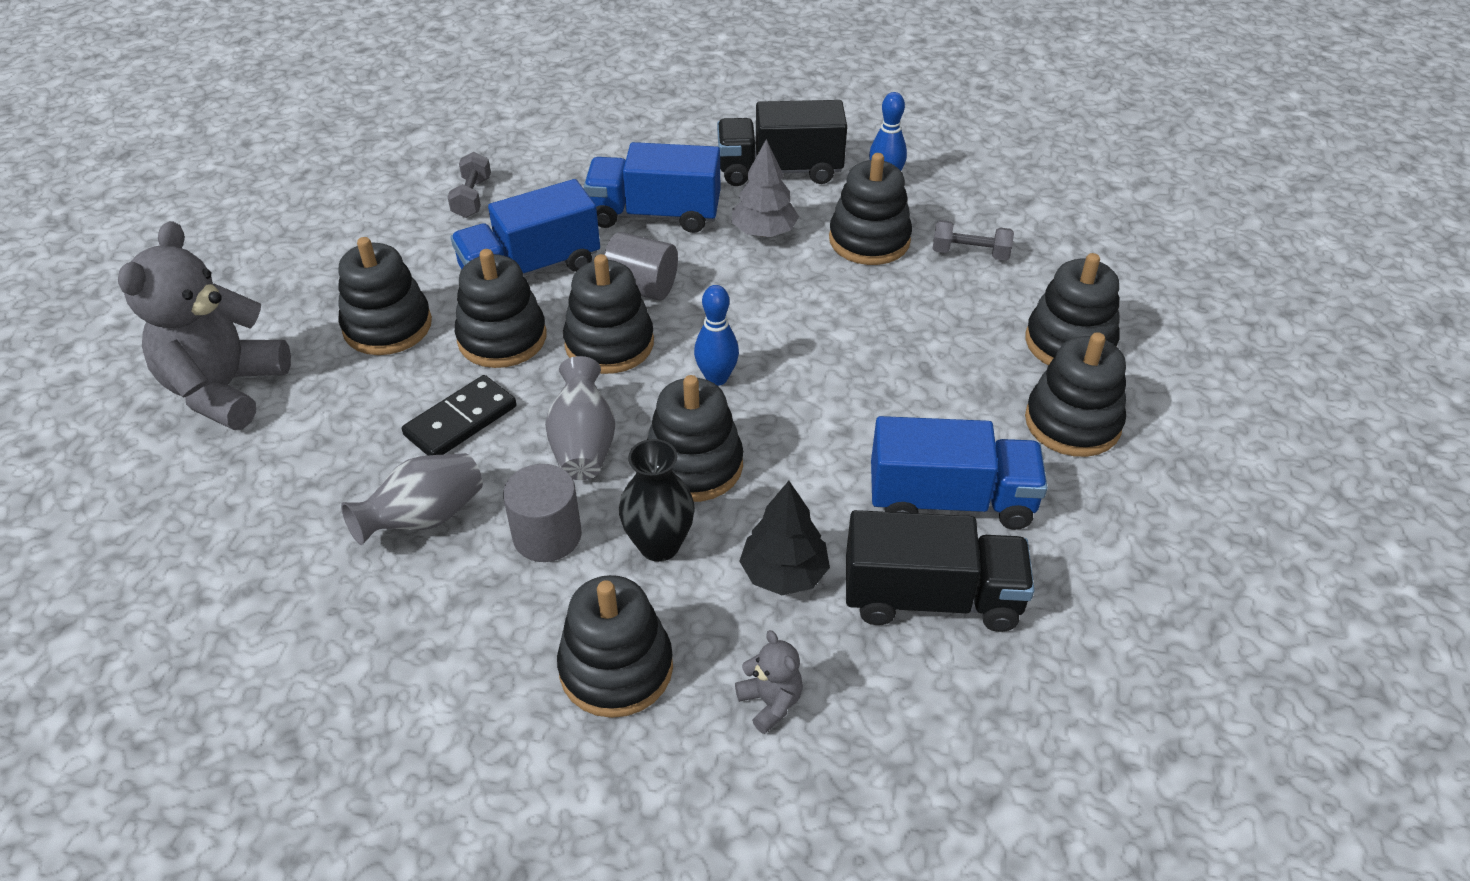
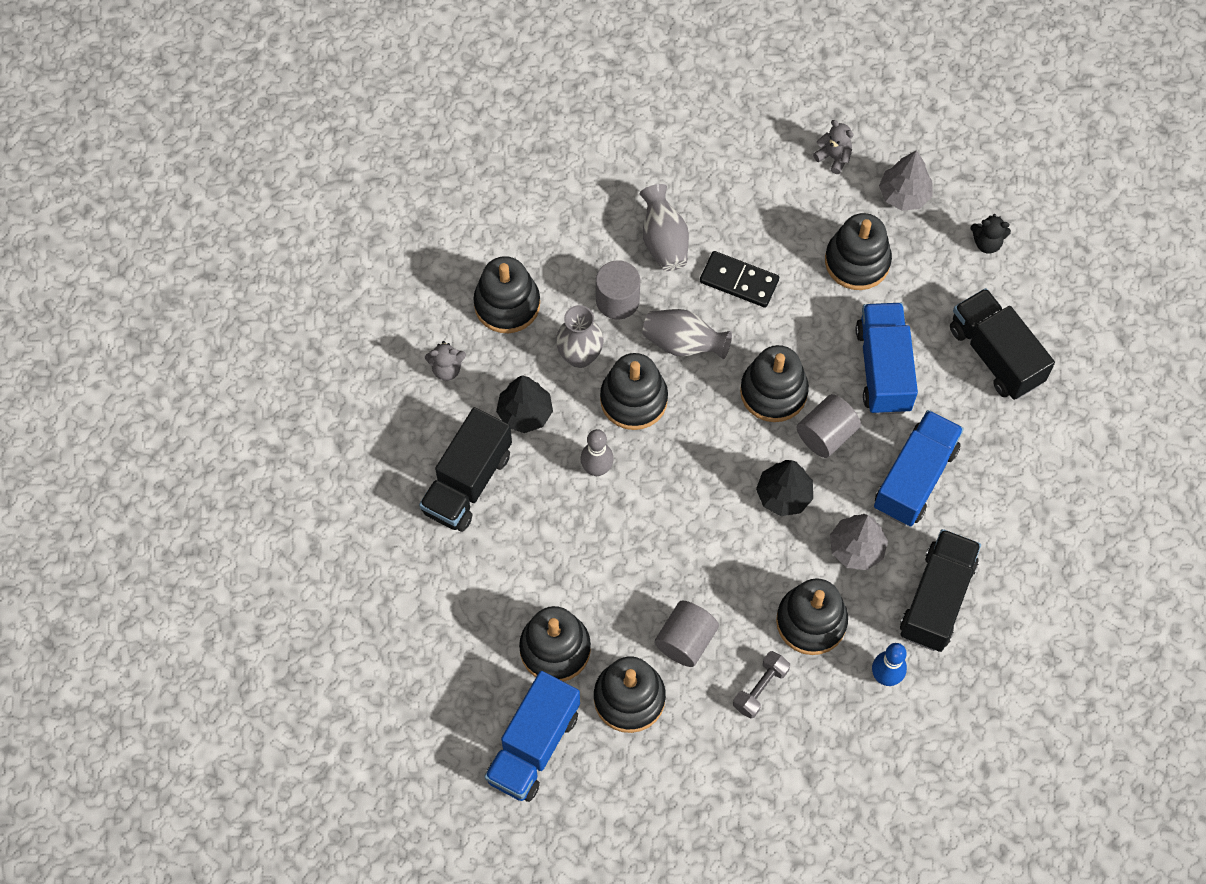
camera: 115 degrees right, 20 degrees up
(225, 389) = (834, 157): grey teddy bear -> grey teddy bear, size x0.43
(270, 314) = (904, 195): none -> grey tree
(322, 236) = (987, 243): none -> black teddy bear
(461, 421) = (739, 281): black domino -> black domino turned 45 degrees counterclockwise
(472, 198) = (995, 355): grey dumbbell -> black truck
(502, 338) = (811, 327): black stacking toy -> none
(659, 545) = (580, 356): black vase -> grey vase
(716, 378) = (706, 445): blue bowling pin -> none
(738, 298) = (784, 495): none -> black tree
(815, 467) = (597, 469): none -> grey bowling pin
(950, 500) = (530, 533): blue truck -> blue truck (533, 746)
(967, 321) = (685, 640): none -> grey cylinder

